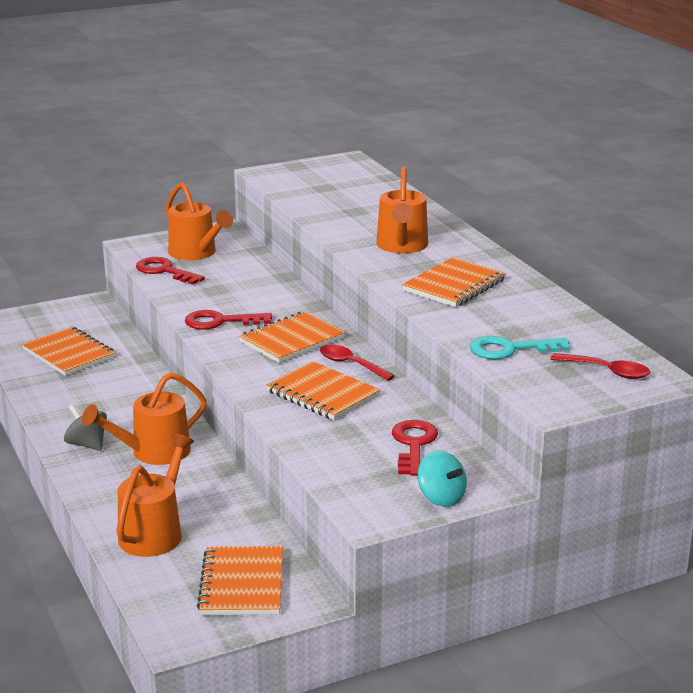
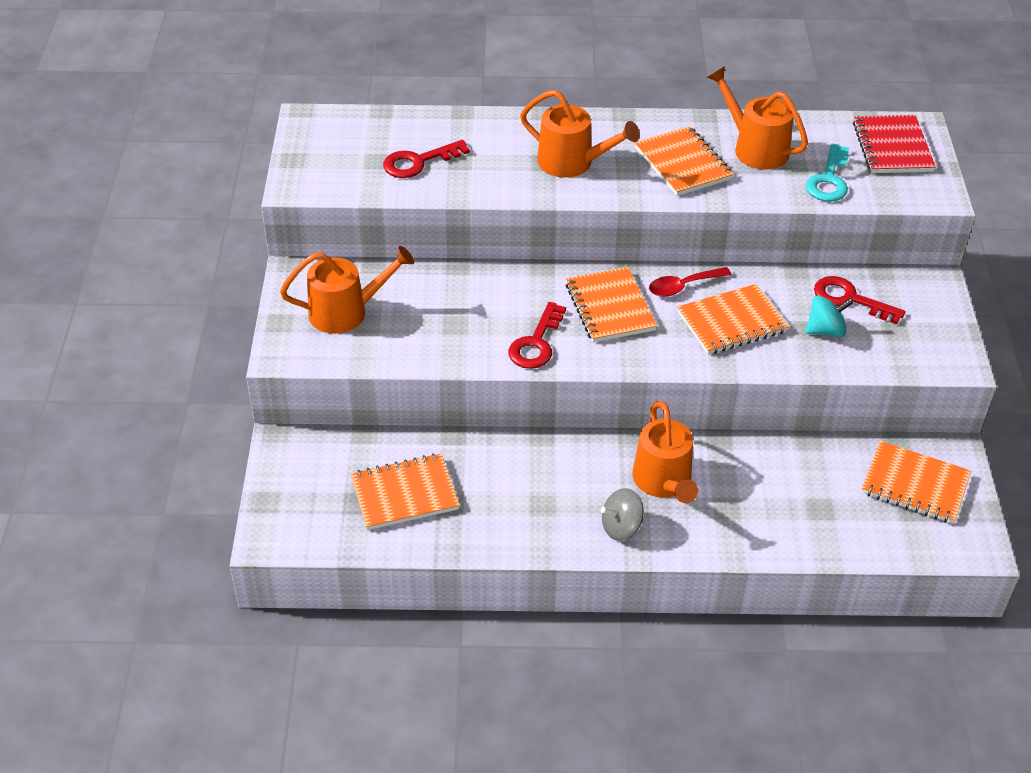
camera: 65 degrees left, 20 degrees up
(154, 532) = (809, 519): orange watering can -> orange watering can (755, 148)
(164, 271) = (377, 349): red key -> red key (418, 162)
(441, 498) = (941, 314): turquoise spinning top -> turquoise spinning top (825, 330)
(607, 371) = (892, 147): red spoon -> red notebook

